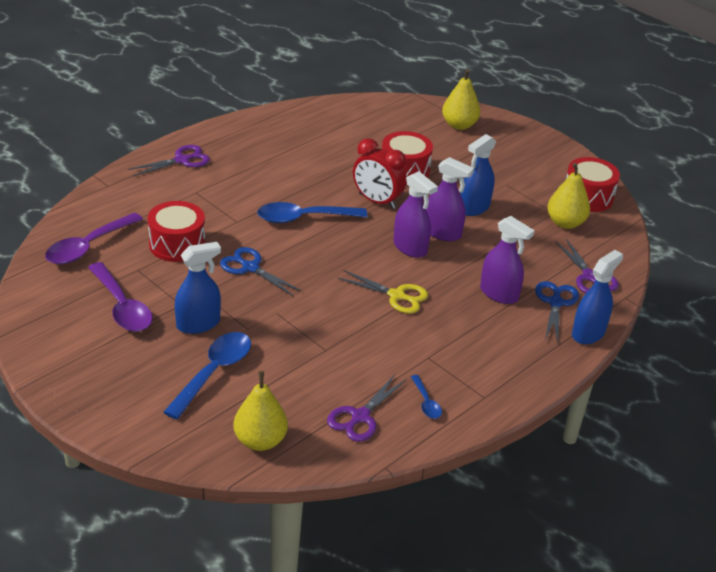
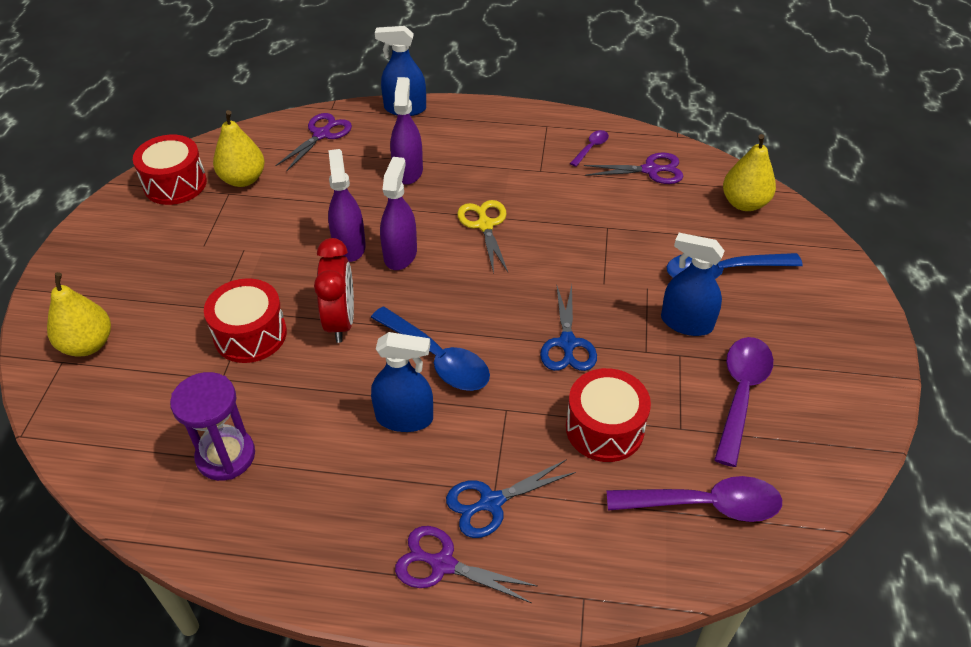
camera: 125 degrees left, 10 degrees up
(327, 134) = (226, 456): none -> purple hourglass
(426, 402) = (591, 148): blue spoon -> purple spoon
(474, 207) = (277, 247): blue spray bottle -> blue spray bottle (404, 418)
(555, 303) = (383, 138): blue scissors -> blue scissors (491, 502)

